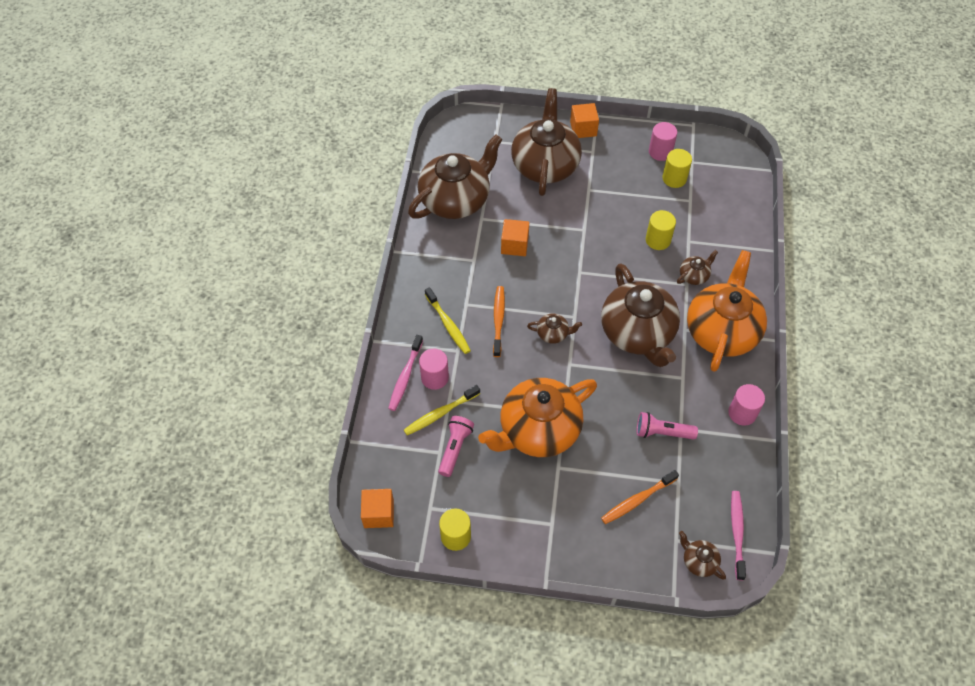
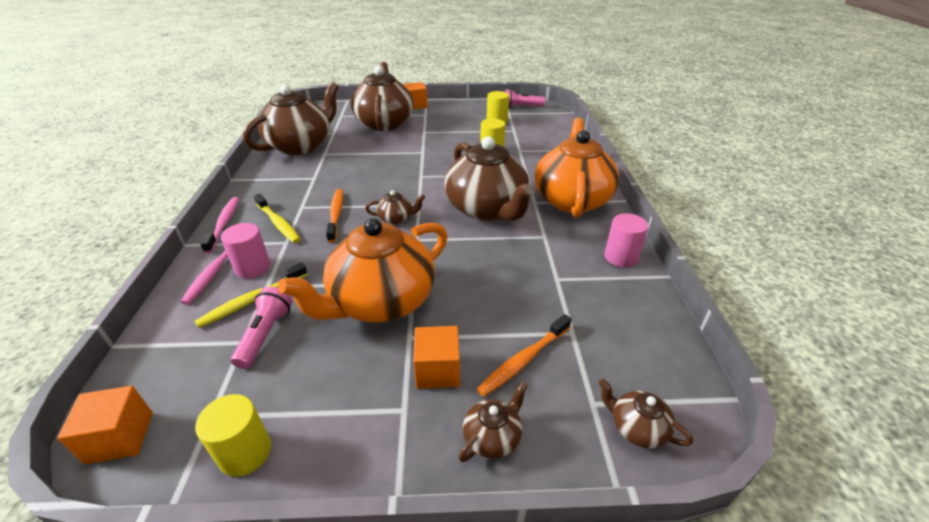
camera: 10 degrees left, 20 degrees down
(514, 245) = (356, 166): orange cube -> orange cube (438, 370)
(660, 152) = (481, 110): pink cylinder -> none
(662, 432) = (536, 285): pink flashlight -> pink flashlight (521, 107)
(694, 275) = (531, 168): brown teapot -> brown teapot (492, 436)
(737, 533) = (673, 380): pink toothbrush -> pink toothbrush (224, 224)

